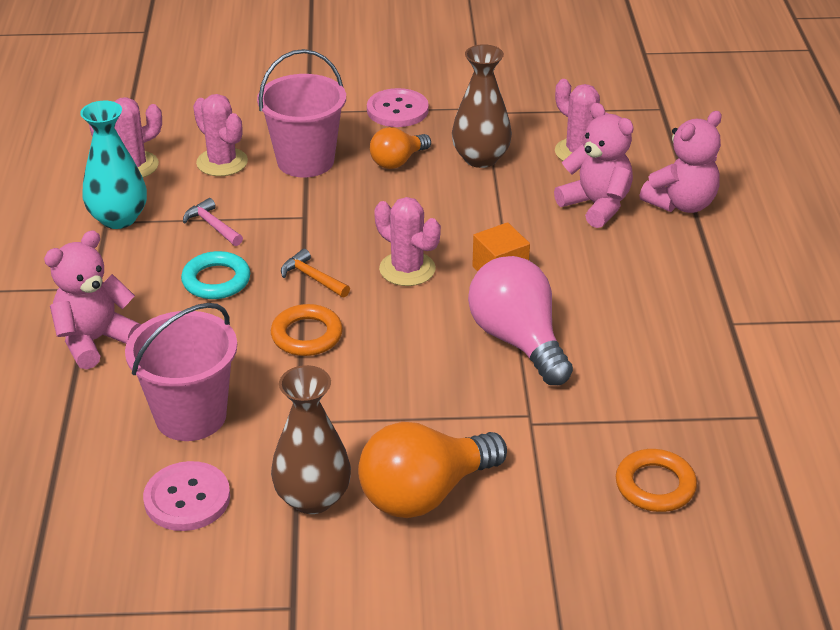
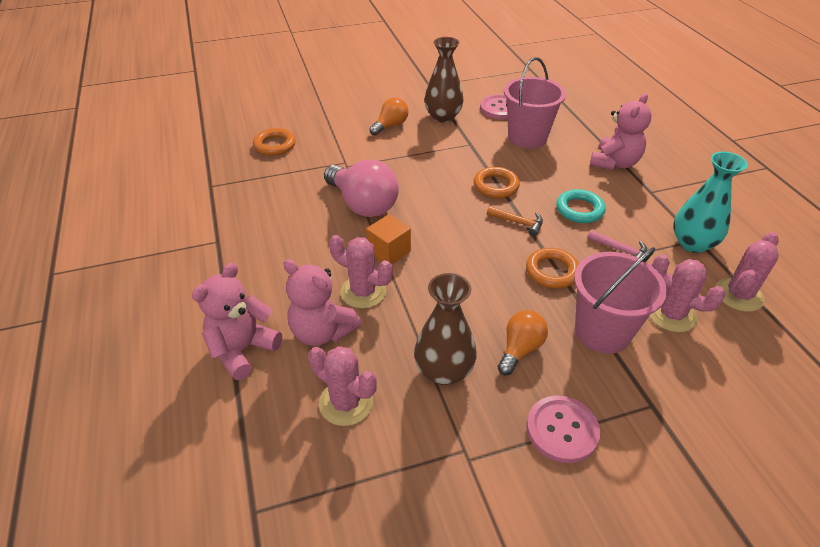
camera: 165 degrees right, 5 degrees up
(313, 218) = (552, 271): none -> orange ring
(407, 269) = (456, 241): pink cactus -> pink cactus (363, 292)
(424, 493) = (390, 126): orange light bulb -> orange light bulb, size x0.58

